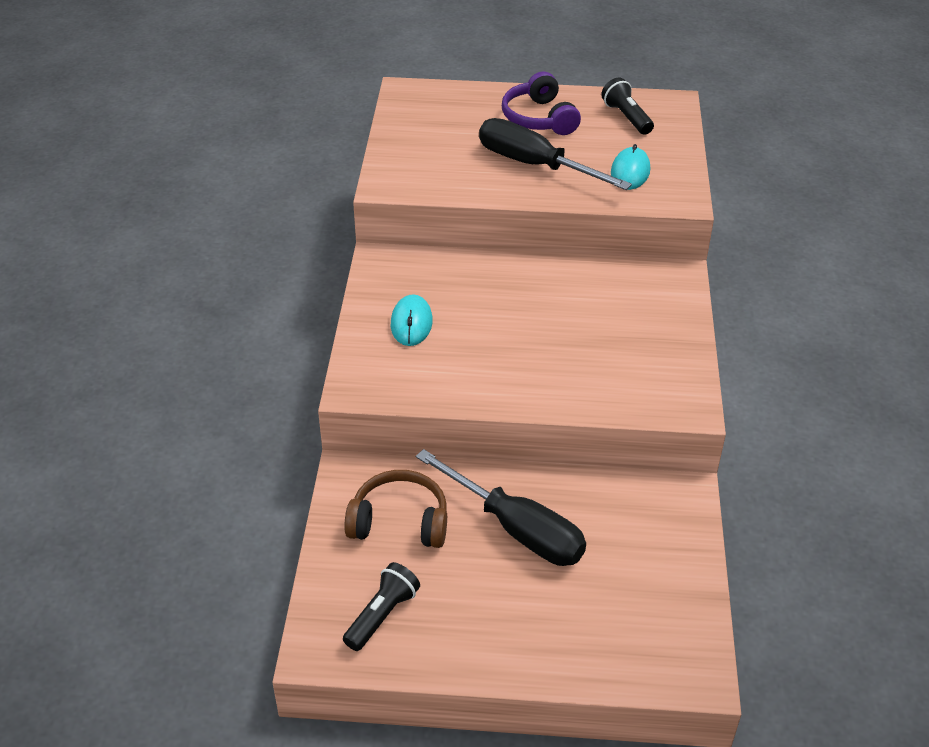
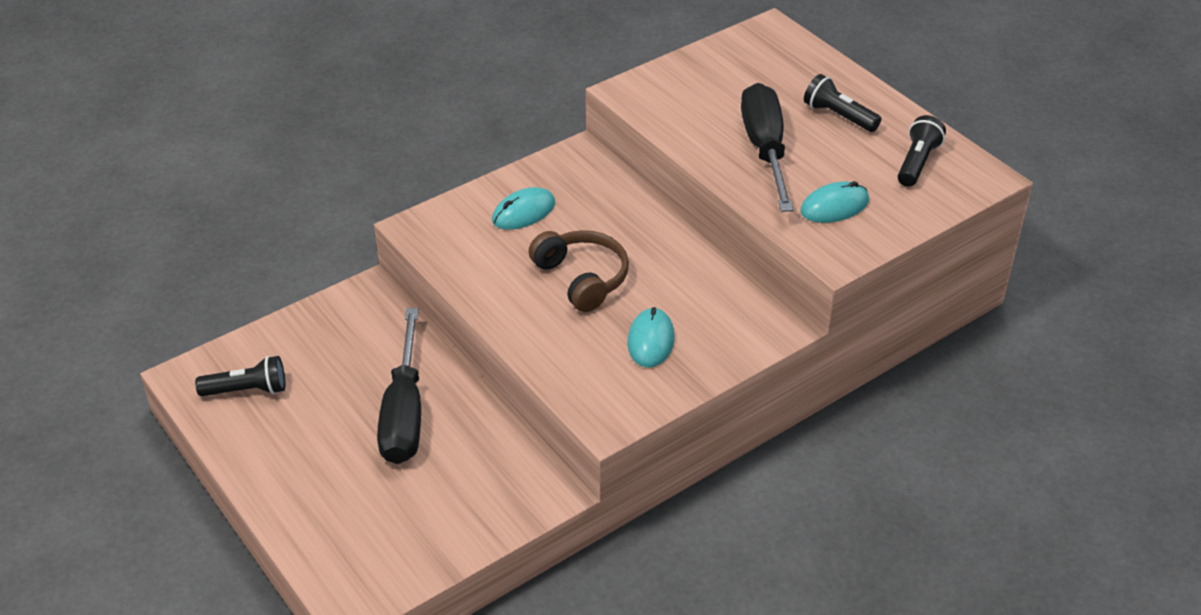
camera: 50 degrees right, 0 degrees up
(399, 522) = (346, 346): brown headphones -> brown headphones (582, 278)
(539, 118) = (839, 116): purple headphones -> black flashlight
(628, 340) = (650, 340): none -> turquoise mouse

